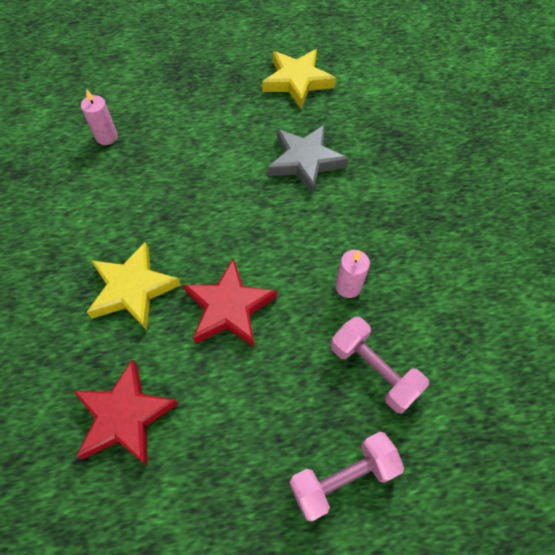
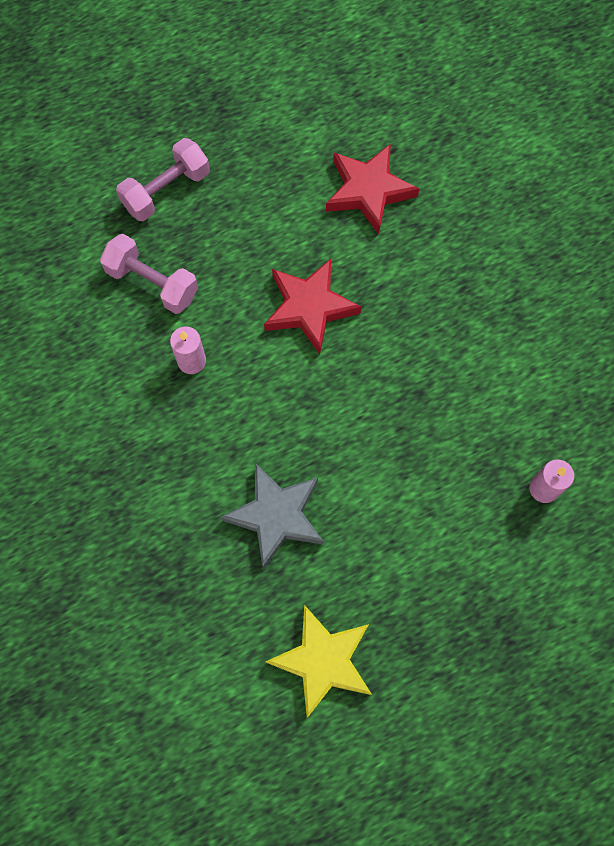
camera: 165 degrees right, 10 degrees up
(132, 289) = (415, 302): yellow star -> none

